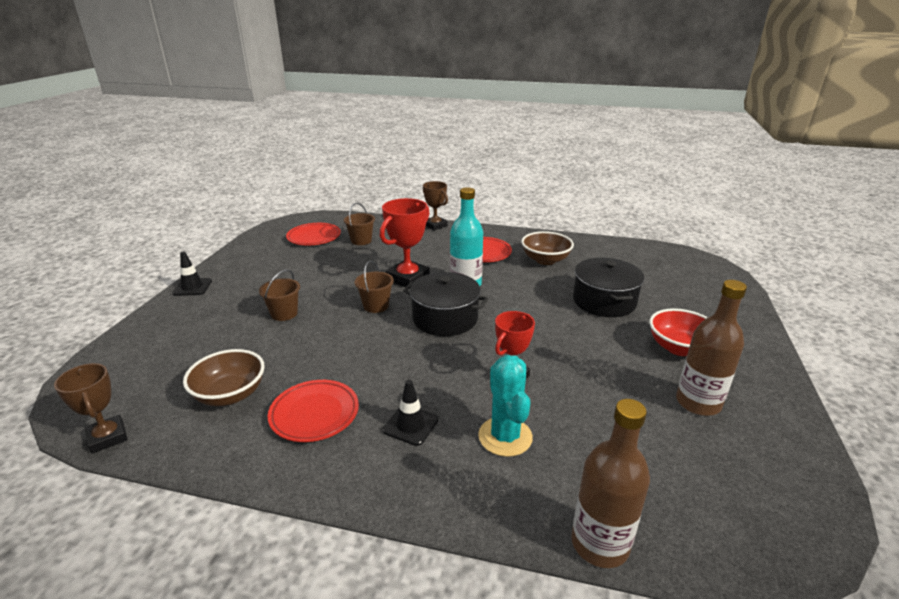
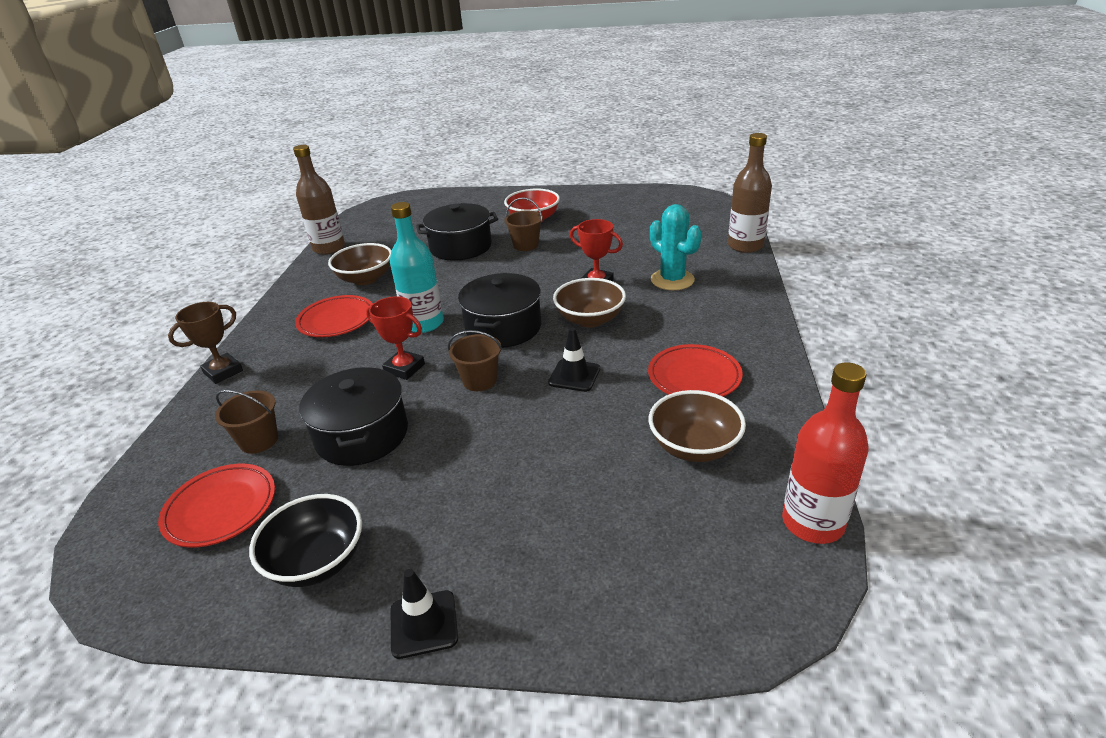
camera: 95 degrees left, 5 degrees up
(108, 437) = (812, 523): brown trophy -> red bottle
(257, 261) = (317, 561): none -> black bowl
(284, 313) = (508, 459): brown bucket -> brown bucket (526, 245)
(345, 267) = (362, 435): none -> black pot
(408, 278) = (404, 368): red trophy -> red trophy, size x0.66
(411, 425) = (681, 322): black traffic cone -> black traffic cone (574, 375)
(439, 364) = (590, 319): none -> brown bowl
(505, 437) = (672, 280): turquoise cactus -> turquoise cactus turned 75 degrees clockwise
(698, 403) = (600, 216): brown bottle -> brown bottle (329, 248)

